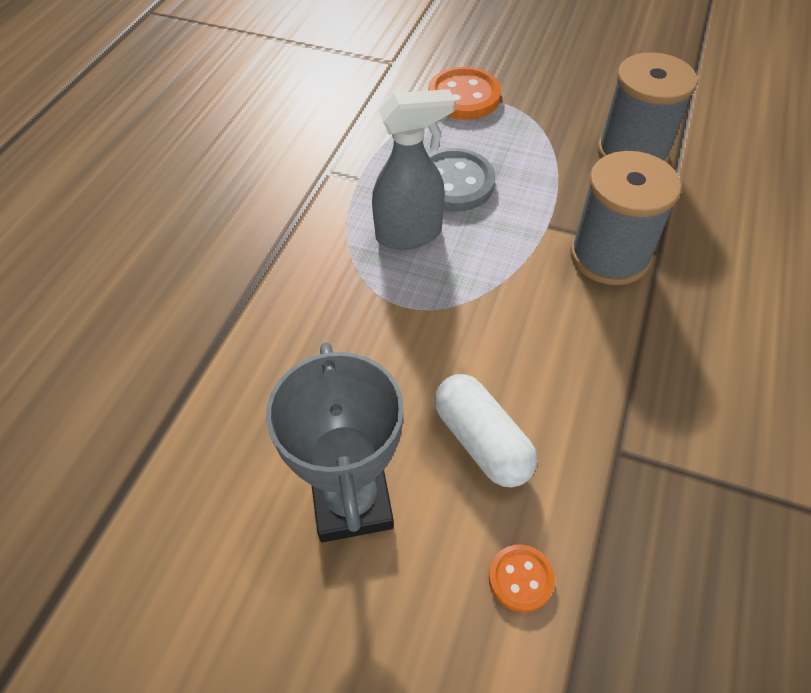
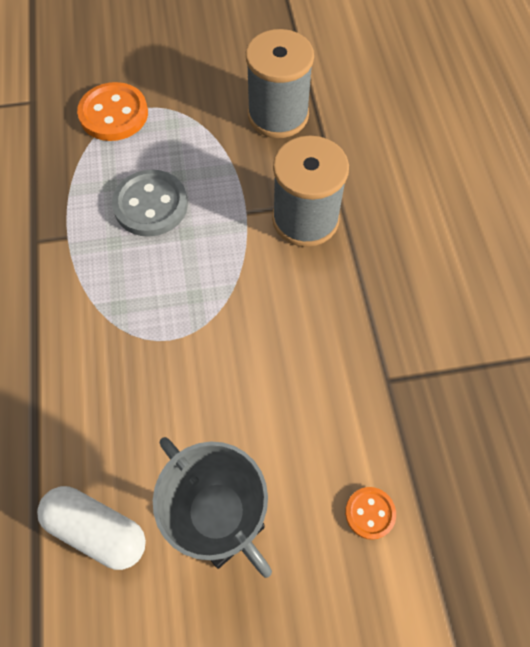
camera: 30 degrees left, 10 degrees up
(409, 234) = (140, 271): grey spray bottle -> none
(481, 441) = (290, 423): white capsule -> white capsule (97, 530)

